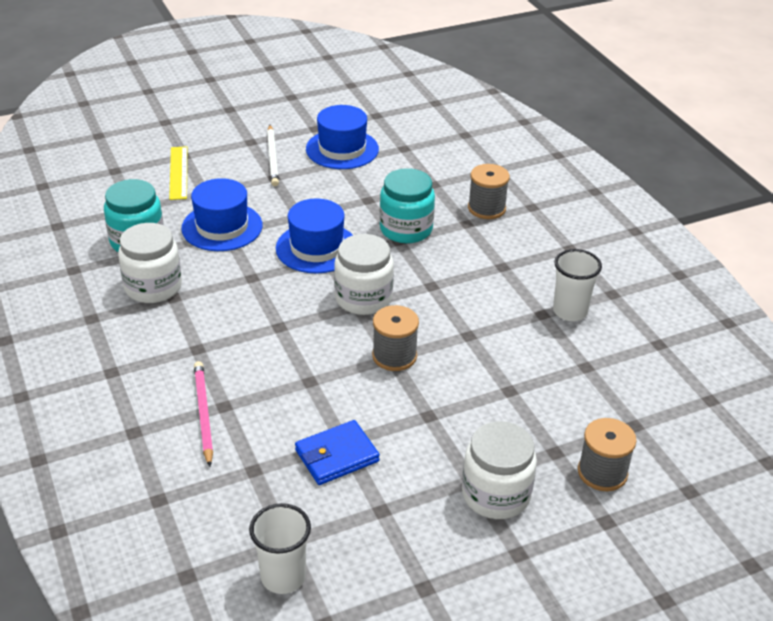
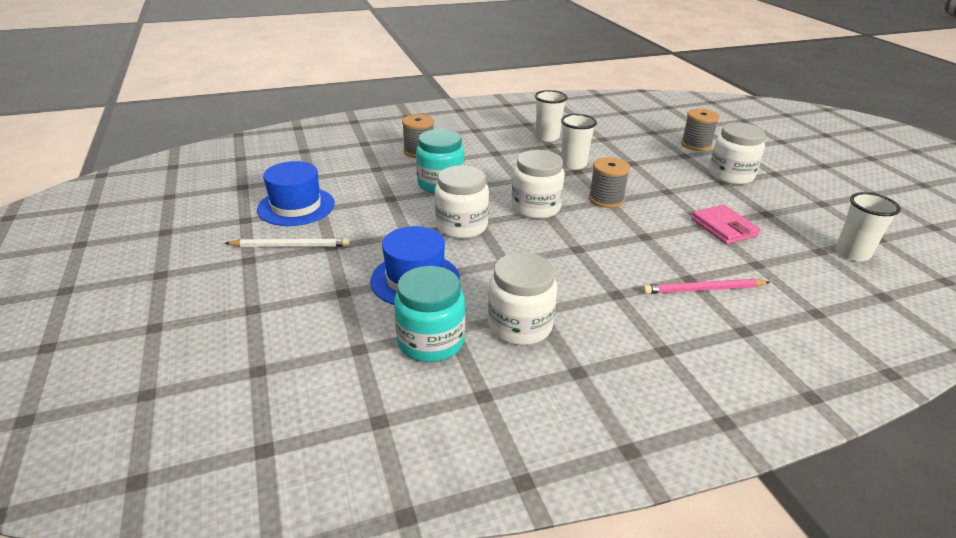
camera: 85 degrees left, 5 degrees down
(178, 172) = (290, 312): yellow ruler -> none
(316, 248) = (461, 226): blue hat -> white jar
(336, 456) = (723, 228): blue wallet -> pink wallet
(487, 333) = (573, 164): none -> white cup

